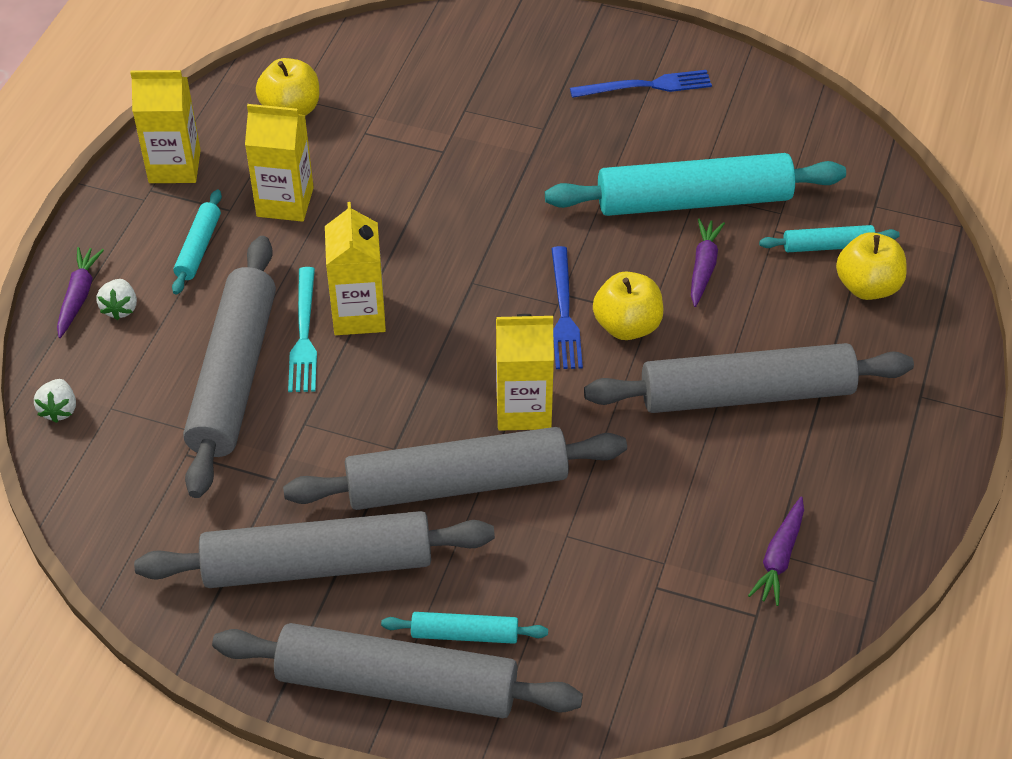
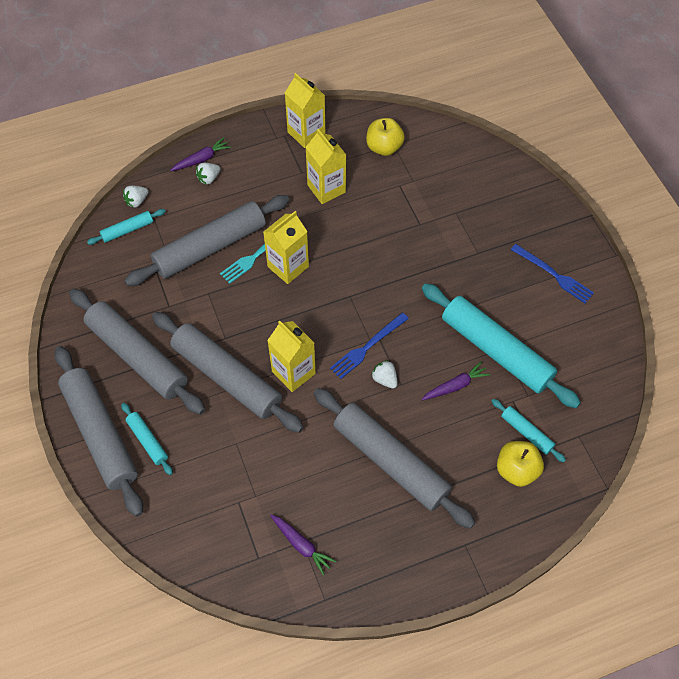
camera: 50 degrees right, 10 degrees up
(198, 248) = (268, 179): turquoise rolling pin -> turquoise rolling pin (127, 230)
(627, 326) = (385, 379): yellow apple -> white strawberry
(779, 557) = (301, 545): purple carrot -> purple carrot turned 120 degrees counterclockwise

